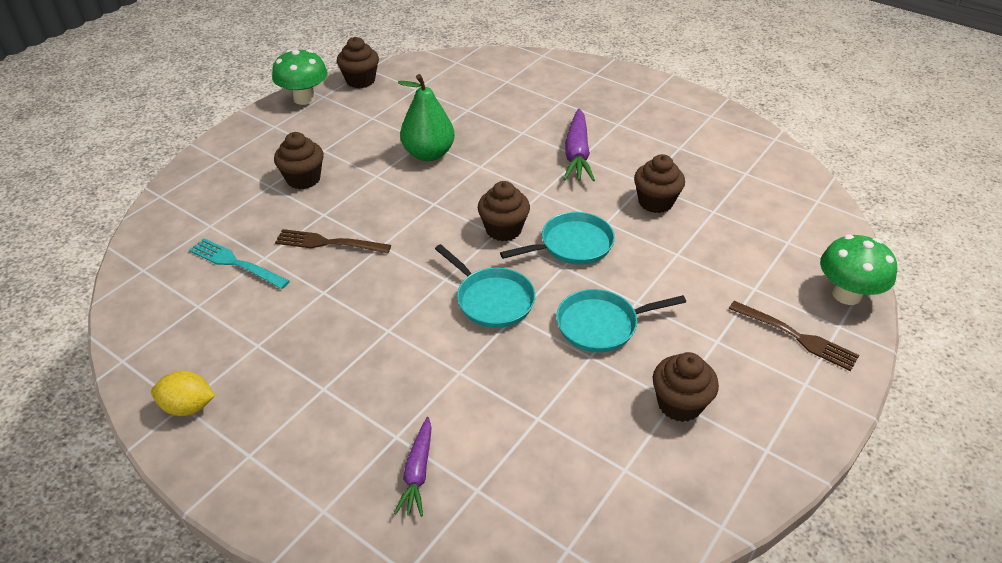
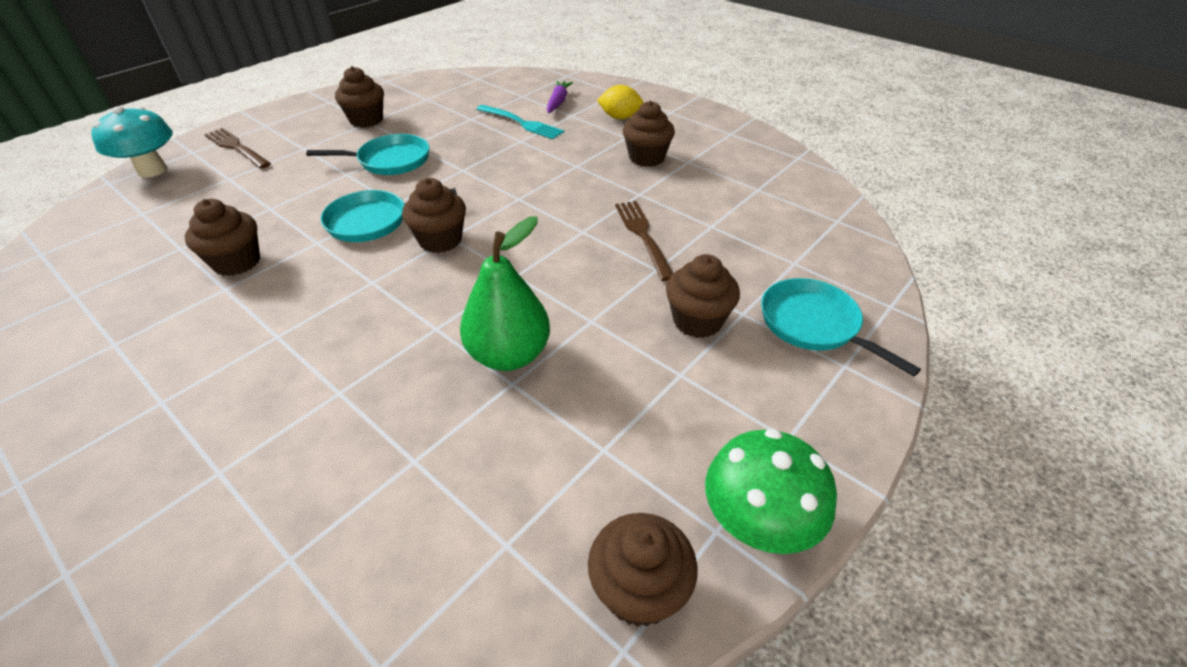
camera: 175 degrees left, 0 degrees up
(188, 407) = (725, 132): yellow lemon -> yellow lemon (620, 117)
(236, 263) = (739, 221): turquoise fork -> turquoise fork (521, 123)
(305, 348) = (646, 158): none -> brown cupcake
(328, 243) = (643, 236): brown fork -> brown fork turned 120 degrees counterclockwise
(492, 300) = (478, 181): turquoise pan -> turquoise pan (813, 324)
(577, 154) = (279, 341): purple carrot -> none
(846, 294) = (152, 170): green mushroom -> turquoise mushroom

